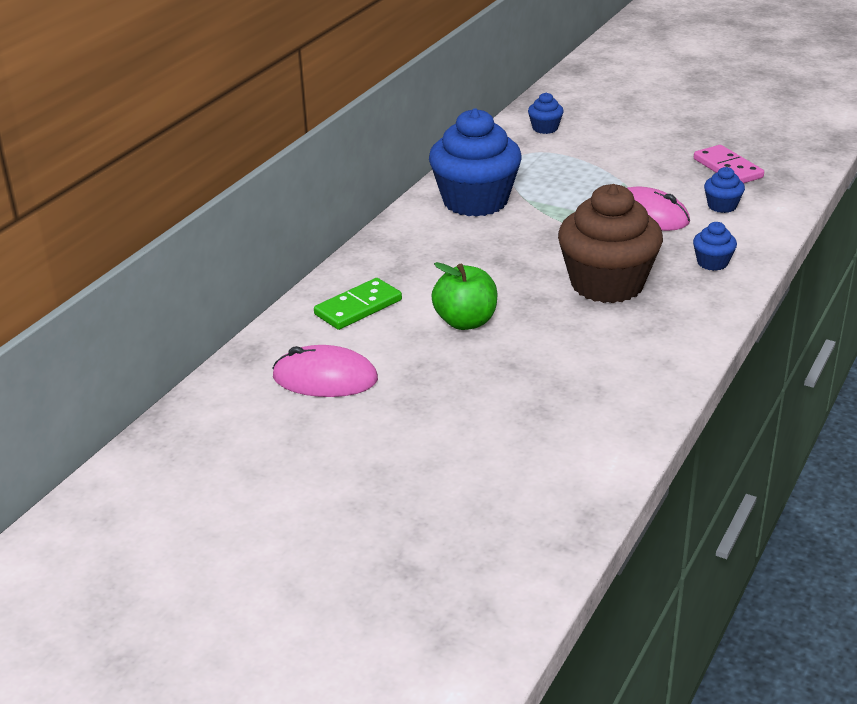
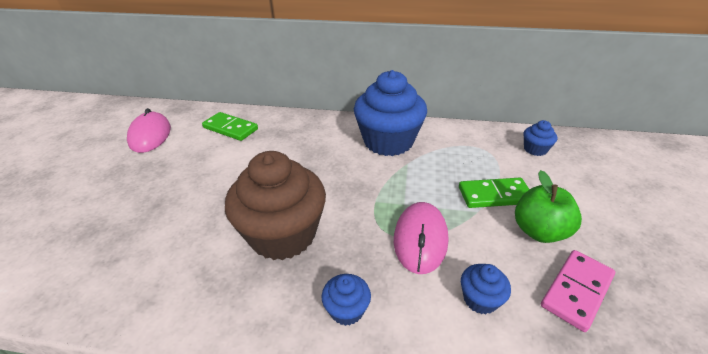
camera: 70 degrees right, 5 degrees up
(465, 322) = (215, 172): green apple -> green apple (539, 231)
(605, 168) = (494, 195): none -> green domino

